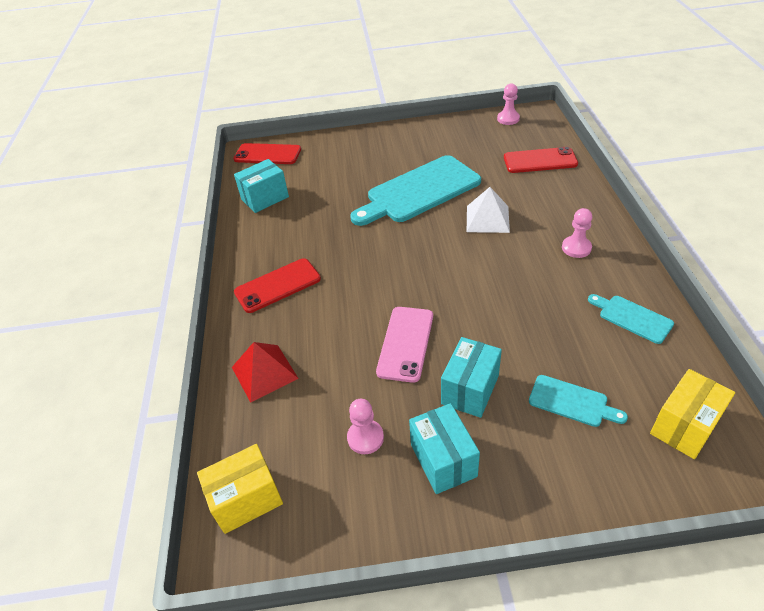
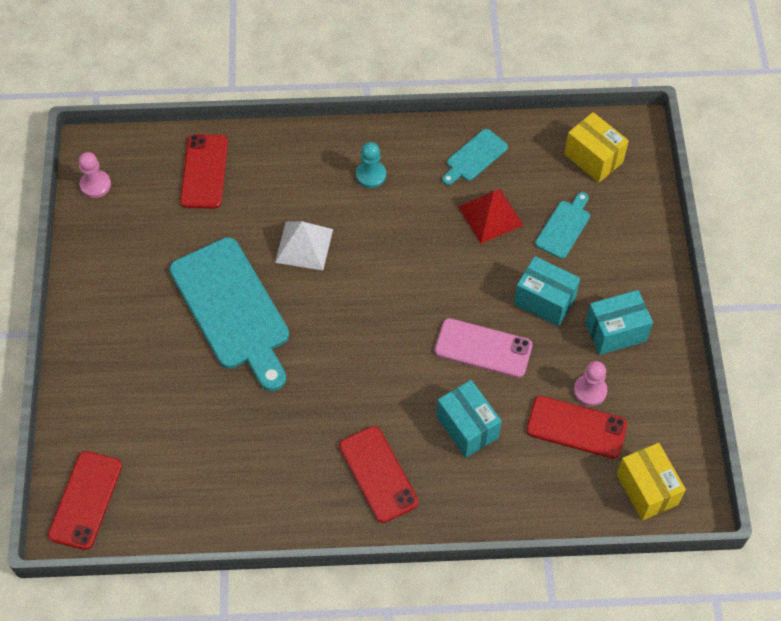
camera: 90 degrees left, 15 degrees up
(264, 372) = (506, 482): red pyramid -> red pyramid (490, 216)
(265, 198) = (198, 498): turquoise box -> turquoise box (467, 427)
(321, 427) = (576, 427): none -> red phone
(576, 248) = (371, 175): pink pawn -> turquoise pawn

